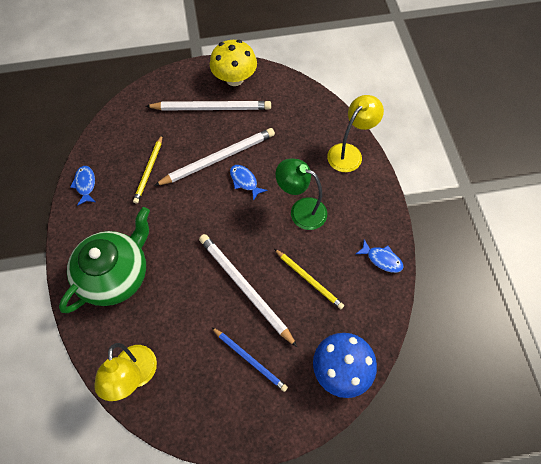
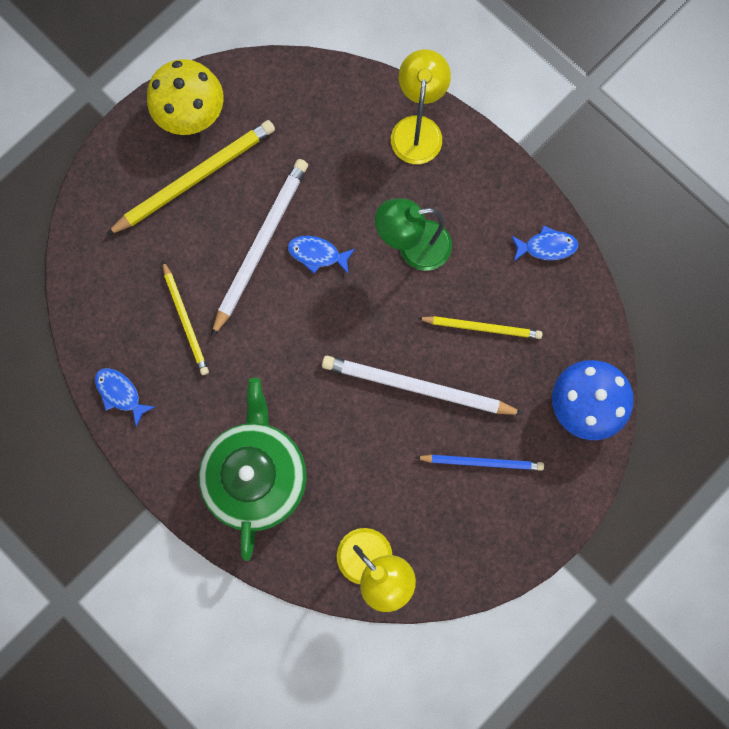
camera: 35 degrees left, 15 degrees up
(211, 108) = (195, 178): white pencil -> yellow pencil

